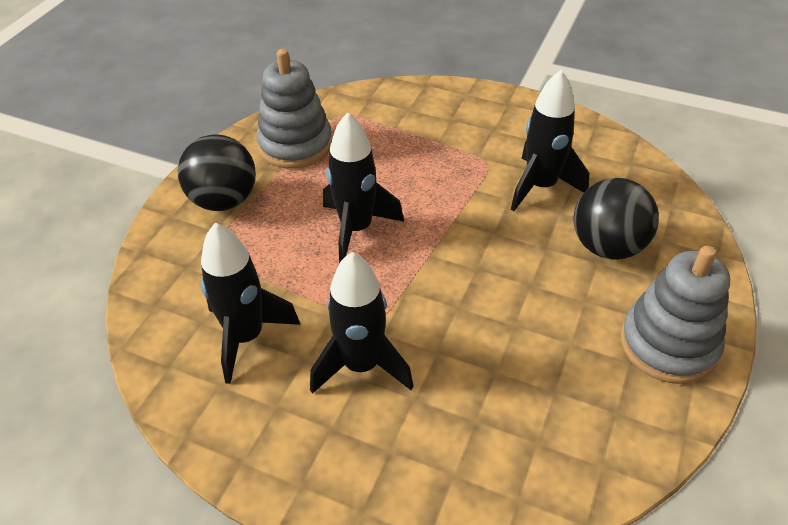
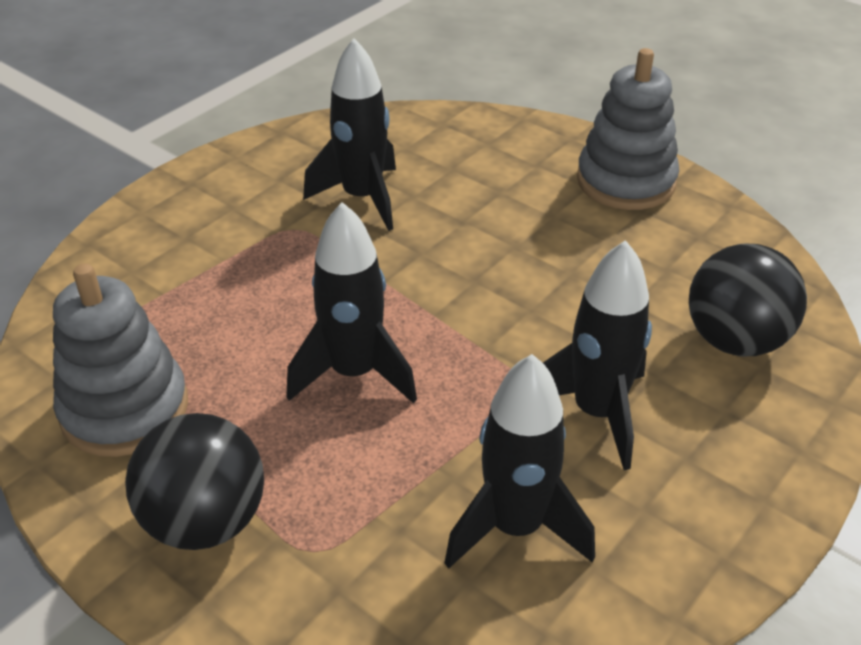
camera: 75 degrees left, 5 degrees down
(607, 246) = (481, 179): black ball -> black ball (735, 340)

